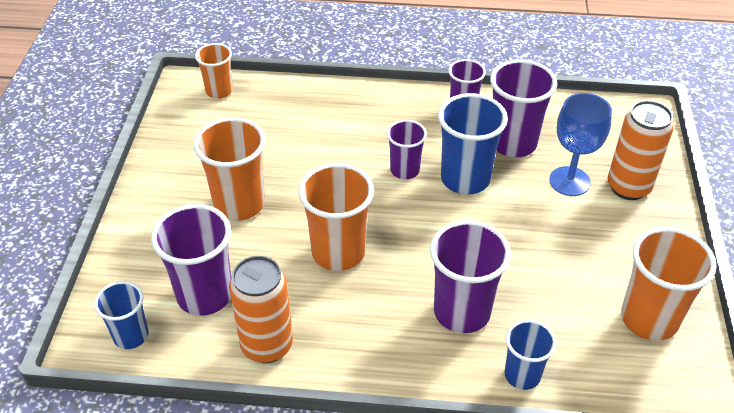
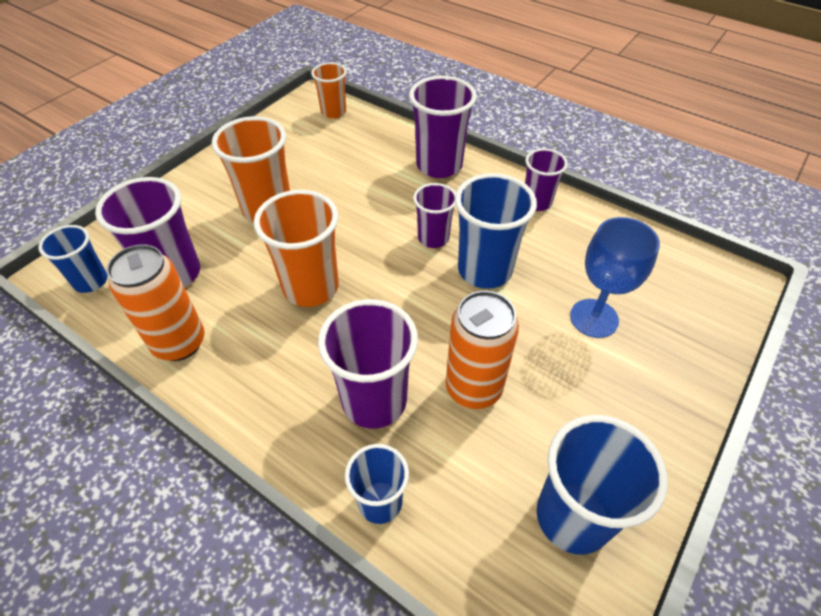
camera: 30 degrees right, 5 degrees up
(513, 143) = (561, 255): purple cup -> purple cup (439, 165)
(628, 187) = (658, 353): orange can -> orange can (473, 388)
(649, 319) = (572, 517): orange cup -> blue cup

